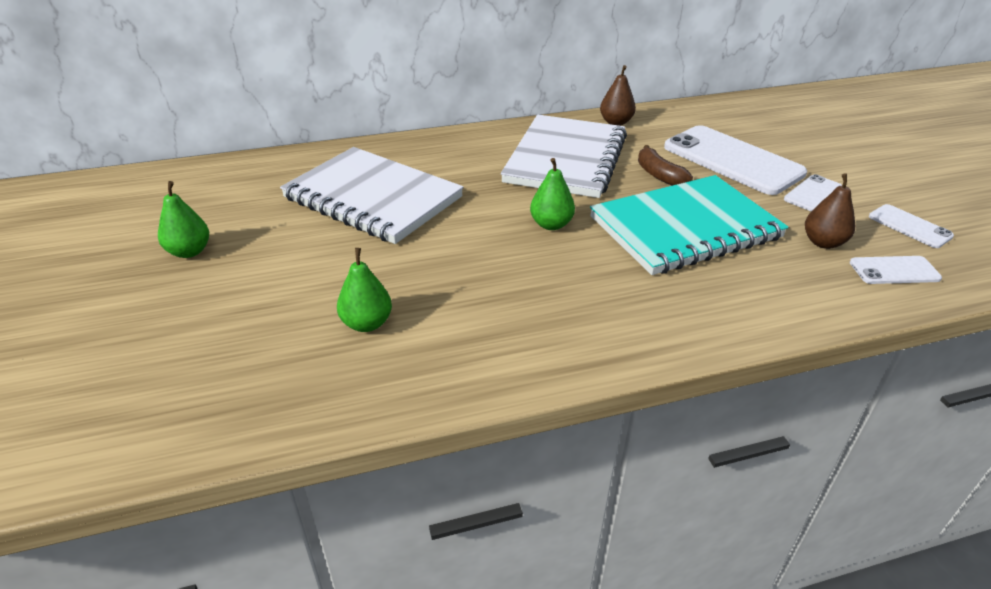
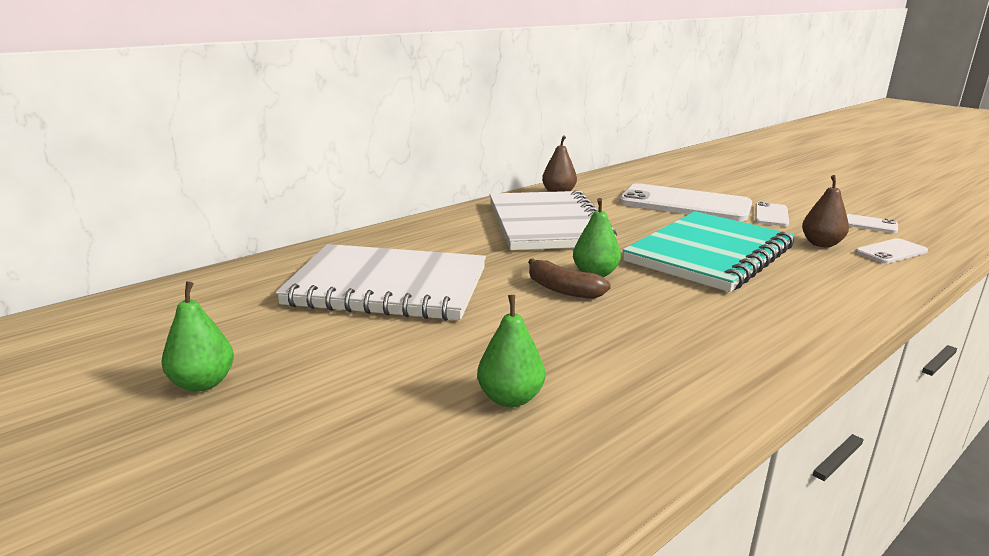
camera: 25 degrees left, 15 degrees down
(659, 175) = (641, 222): brown banana -> brown banana (563, 290)

